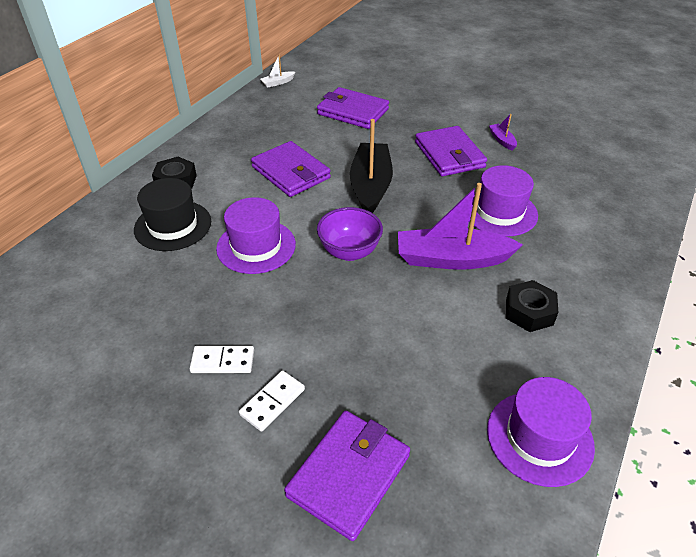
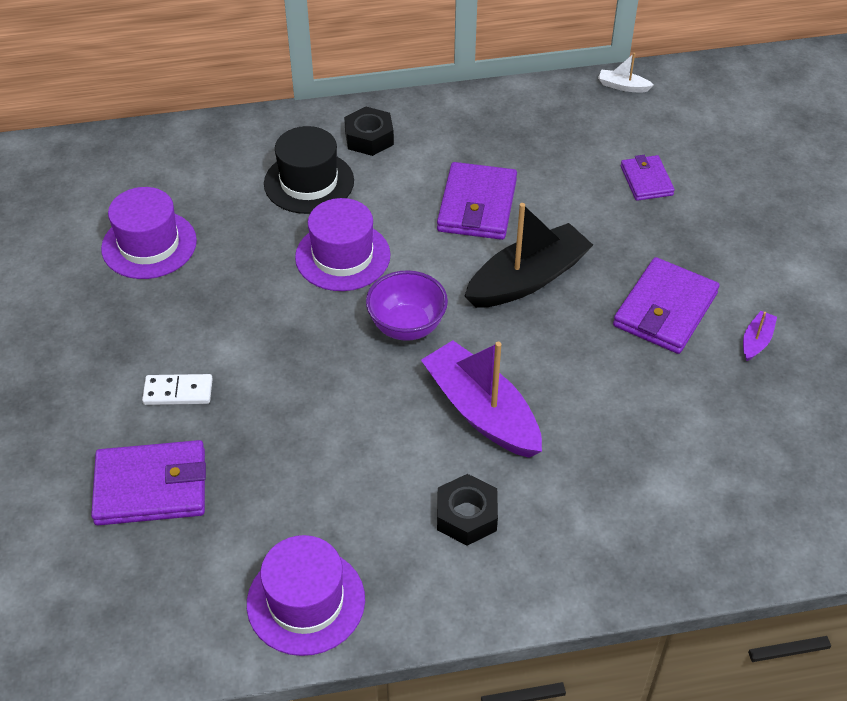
camera: 50 degrees right, 5 degrees up
(222, 361) = (189, 331): white domino -> none
(353, 112) = (646, 181): purple wallet -> purple wallet, size x0.60
(500, 212) = (607, 410): purple hat -> purple hat (149, 245)

